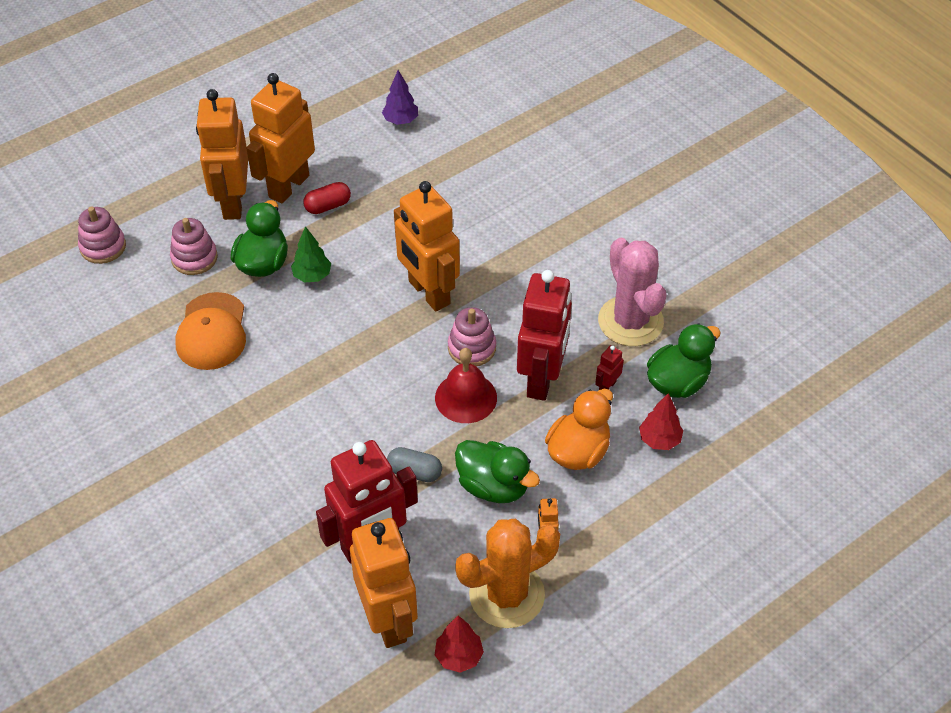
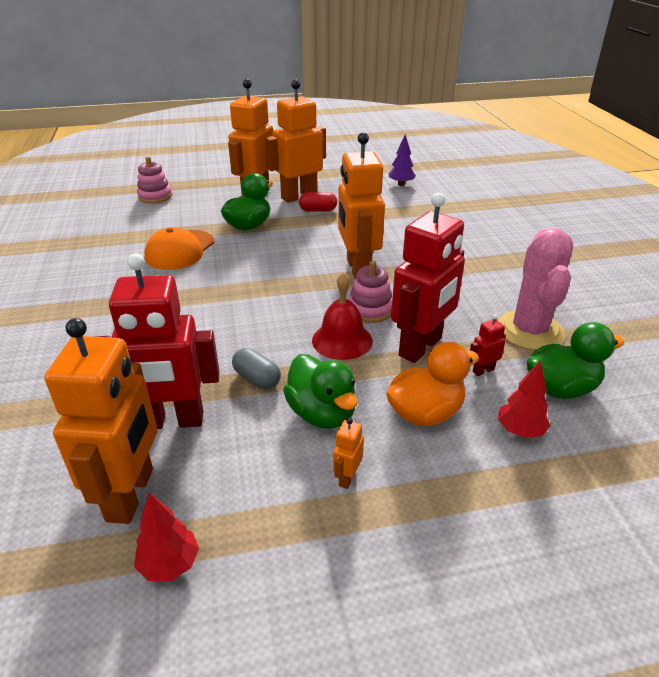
camera: 25 degrees right, 15 degrees down
(194, 258) = (205, 213): pink stacking toy -> none
(312, 276) = (277, 240): green tree -> none
(507, 595) = (268, 519): orange cactus -> none

